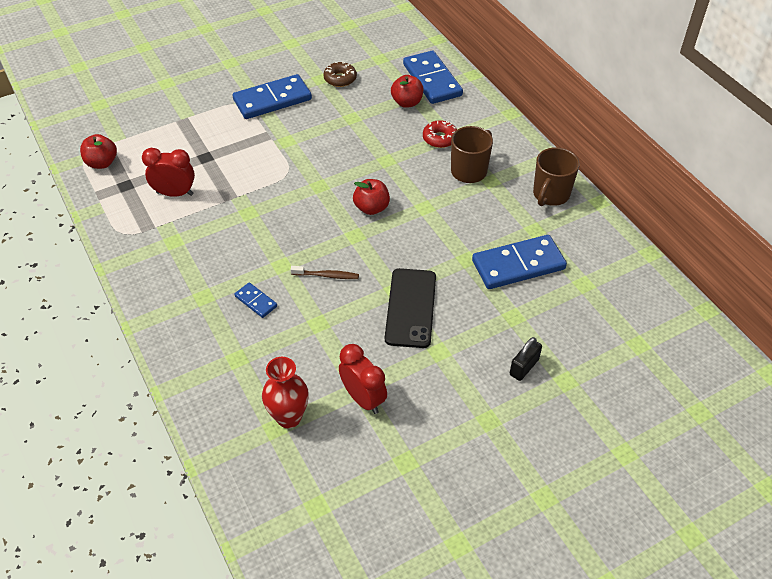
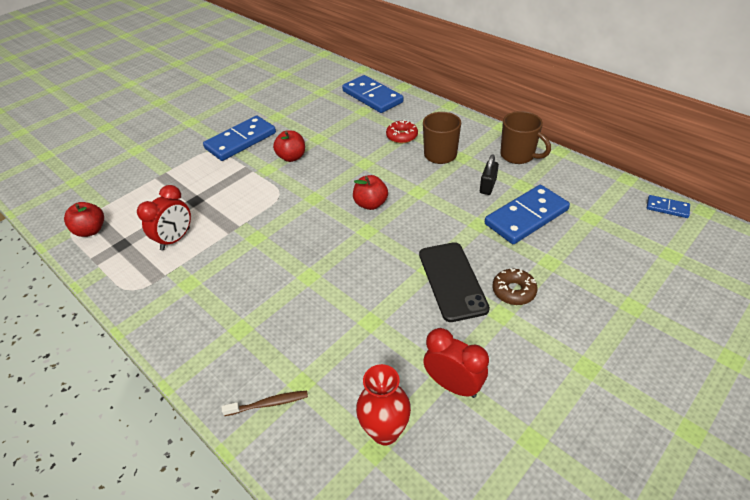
camera: 15 degrees left, 5 degrees down
(175, 193) = (175, 239): red clock -> red clock turned 135 degrees clockwise
(256, 301) = (297, 318): blue domino -> blue domino (667, 208)
(327, 275) = (357, 274): brown toothbrush -> brown toothbrush (269, 404)
(340, 79) = (294, 112): brown donut -> brown donut (513, 291)
(407, 102) = (360, 117): red apple -> red apple (292, 157)
(524, 367) = (587, 305): black padlock -> black padlock (487, 186)
(550, 195) = (518, 156): brown mug -> brown mug turned 60 degrees counterclockwise

